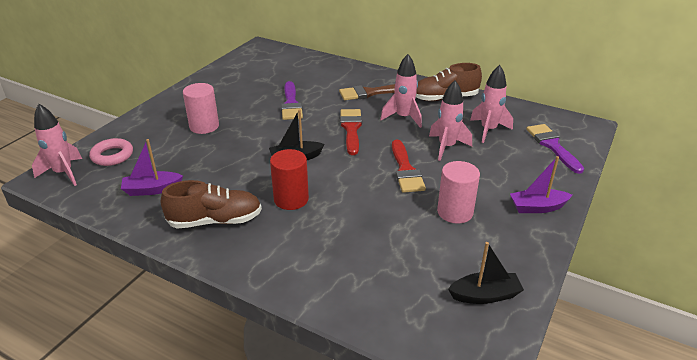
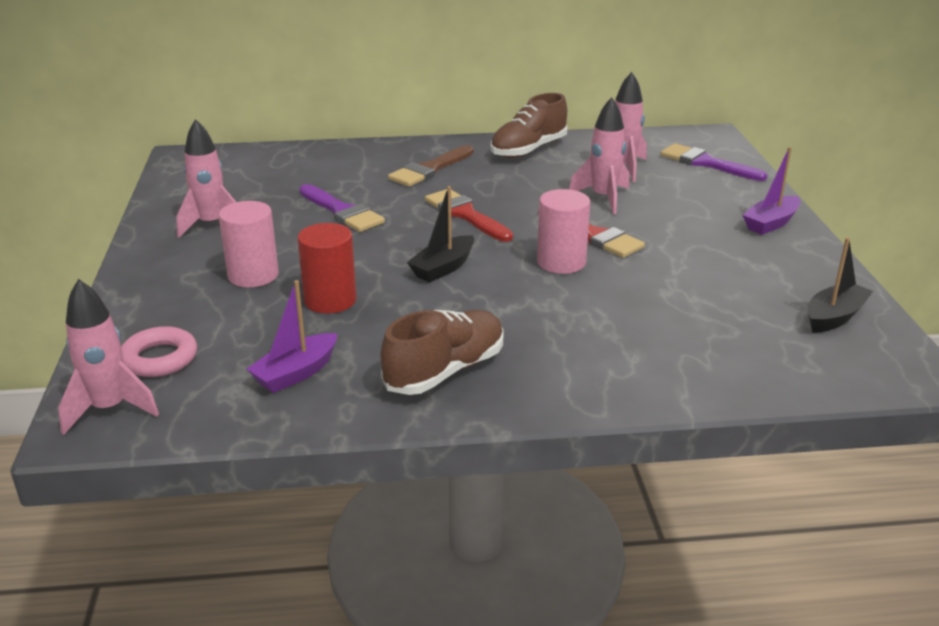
camera: 35 degrees left, 5 degrees down
(291, 199) = (506, 312): red cylinder -> red cylinder (330, 300)
(403, 118) = (511, 184): pink rocket -> pink rocket (211, 224)
(455, 212) = (702, 256): pink cylinder -> pink cylinder (561, 262)

